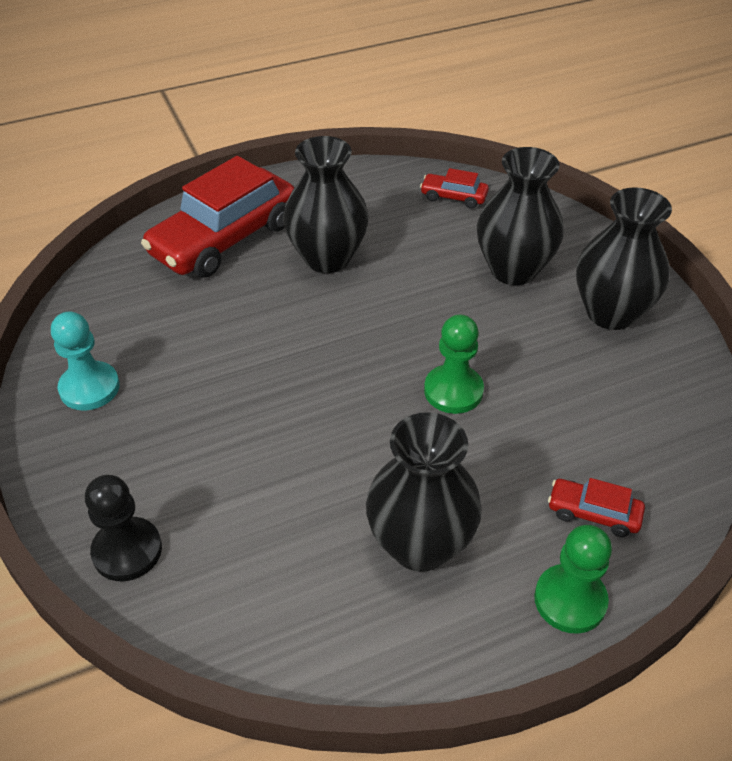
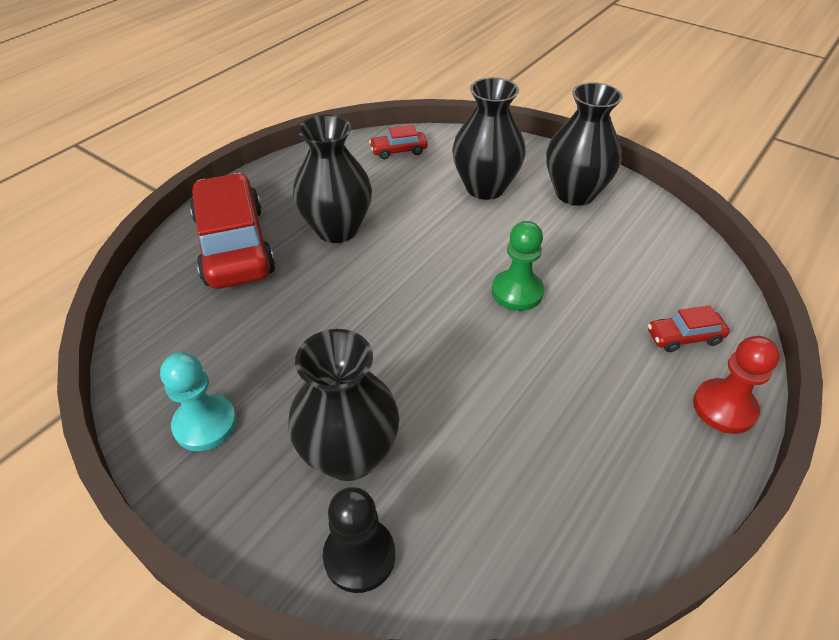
camera: 30 degrees left, 0 degrees up
(224, 238) = (234, 245): red car -> red car turned 150 degrees clockwise
(420, 545) = (592, 420): black vase -> black vase (349, 455)
(570, 600) = (724, 407): green pawn -> red pawn

